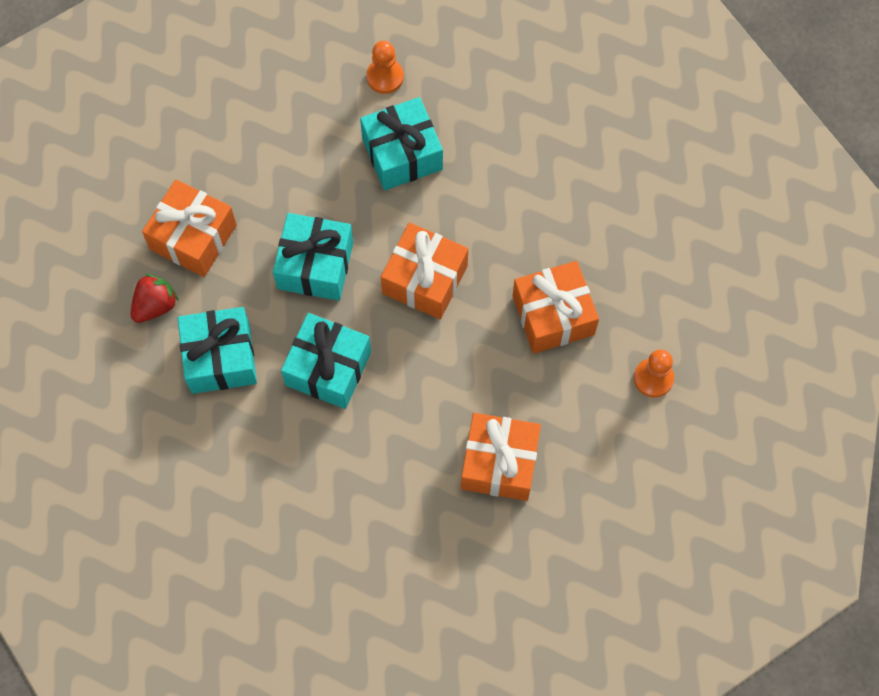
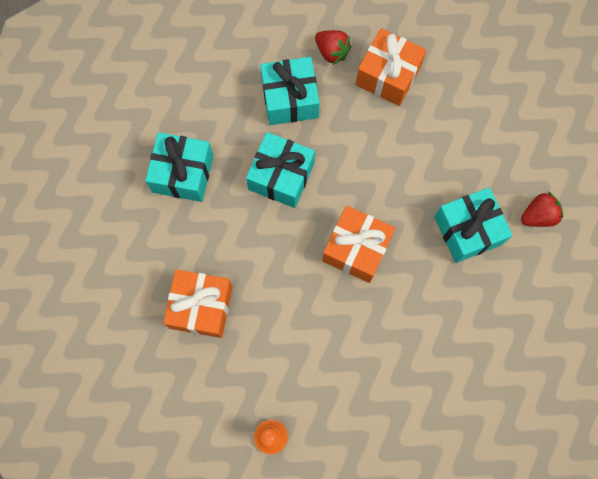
camera: 90 degrees right, 5 degrees up
(315, 265) = (366, 165): turquoise gift -> turquoise gift (183, 173)
(385, 77) = (538, 216): orange pawn -> red strawberry
(553, 315) = (326, 353): orange gift -> none

